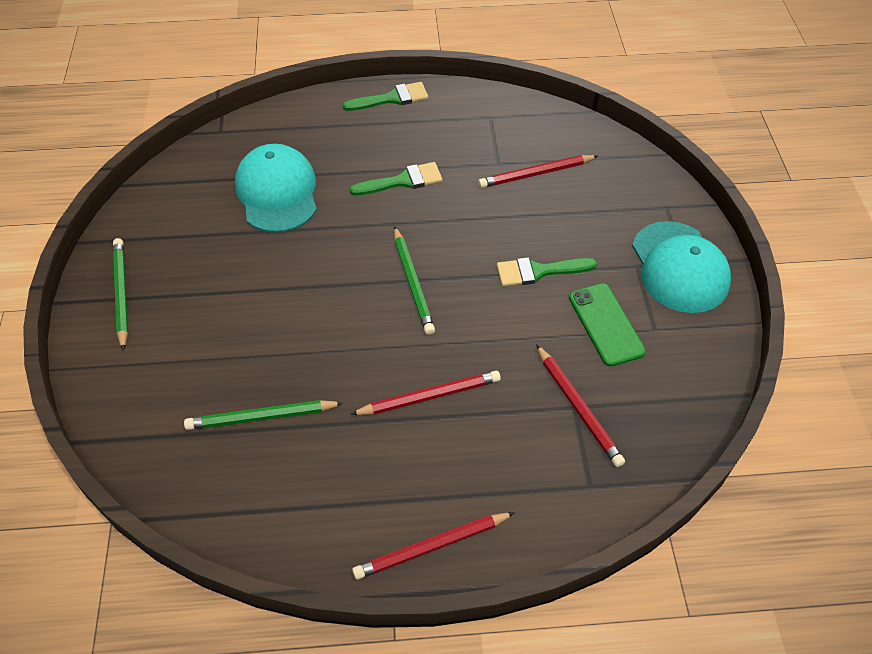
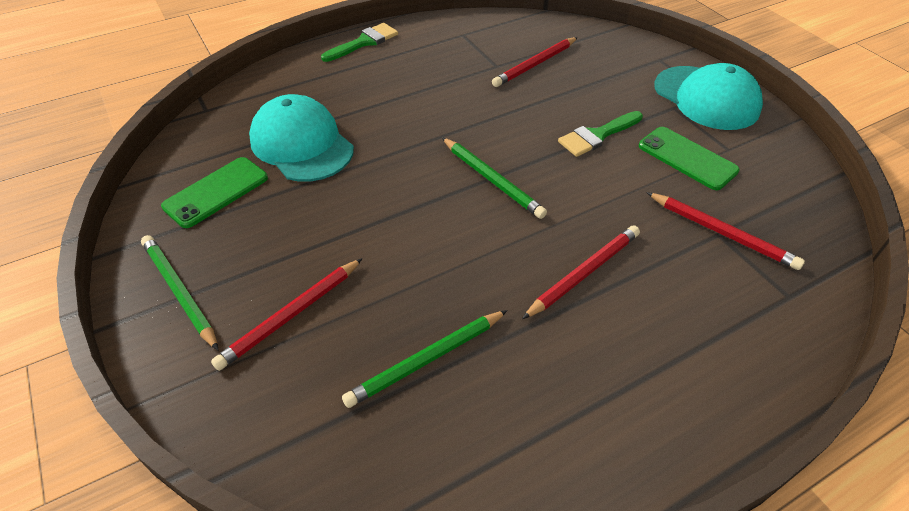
camera: 25 degrees left, 5 degrees down
(188, 216) = (216, 192): none -> green phone
(403, 181) = (421, 101): green brush -> none
(431, 547) = (699, 418): red pencil -> red pencil (291, 315)

